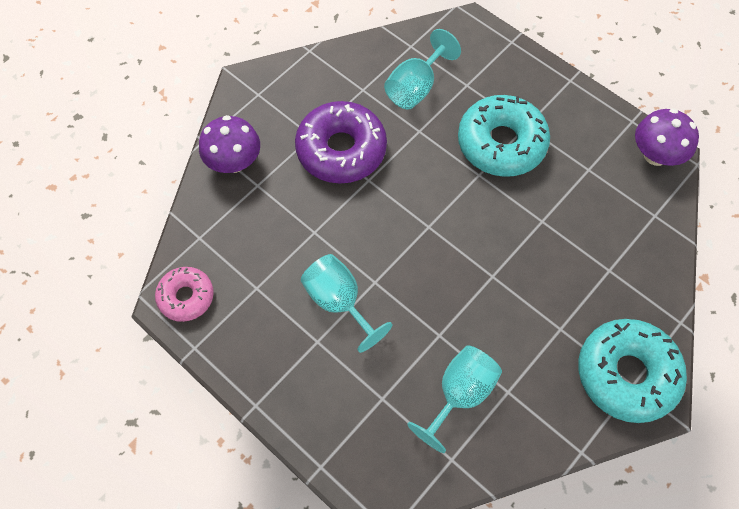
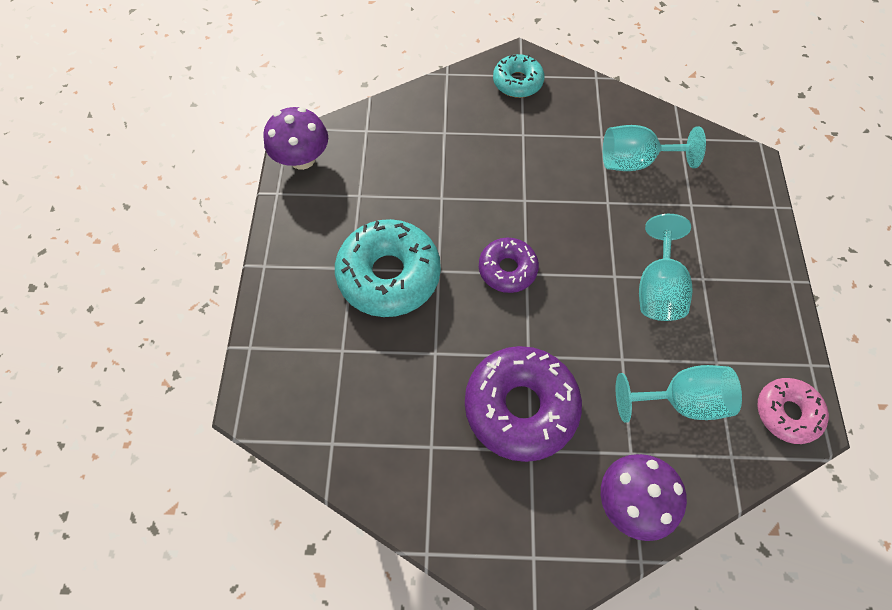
camera: 130 degrees left, 0 degrees up
(416, 87) = (385, 395): turquoise goblet -> turquoise goblet (680, 401)
(442, 217) = (507, 269): none -> purple donut
(626, 374) = (517, 82): turquoise donut -> turquoise donut, size x0.58

